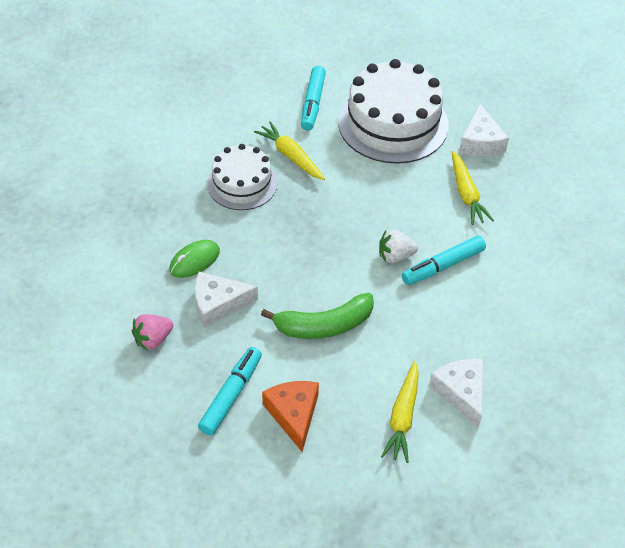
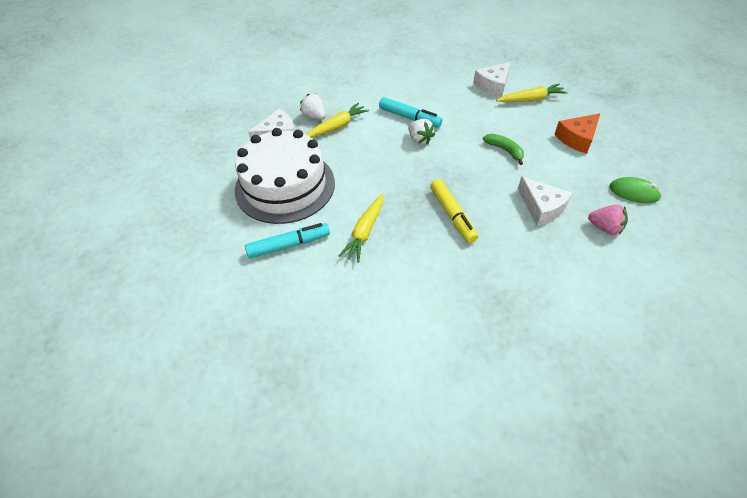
camera: 115 degrees left, 0 degrees up
(194, 261) = (519, 240): green mouse -> green mouse (634, 192)
(231, 395) = (597, 169): turquoise marker -> none
(242, 184) = (419, 249): white cake -> none
(263, 227) = (452, 215): none -> yellow marker
(324, 325) = (504, 150): green banana -> green banana, size x0.61
(498, 182) = (314, 116): none -> white strawberry

